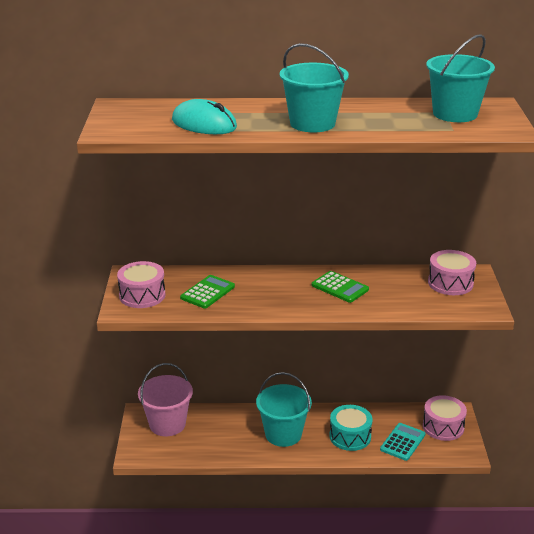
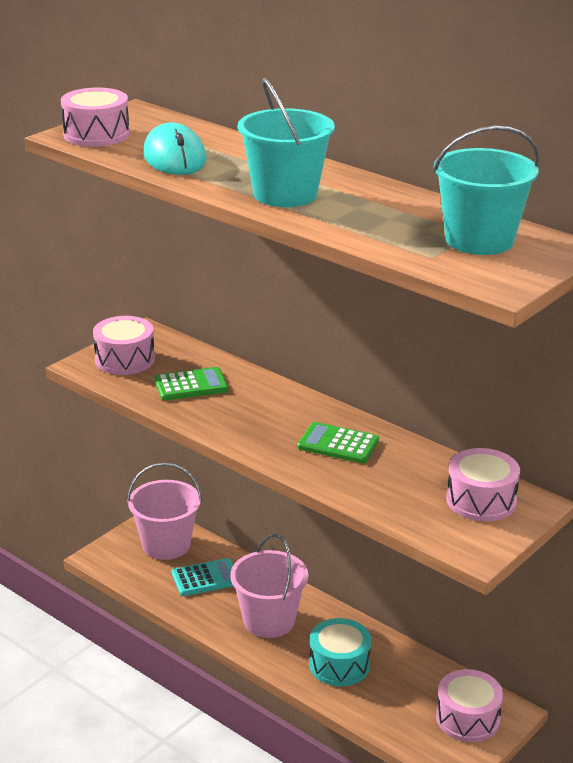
camera: 40 degrees right, 0 degrees up
(123, 126) = (96, 134): none -> pink drum
(283, 434) = (269, 620): turquoise bucket -> pink bucket
(340, 287) = (338, 444): green calculator -> green calculator turned 120 degrees clockwise
(402, 442) = (392, 706): turquoise calculator -> turquoise calculator (205, 578)

